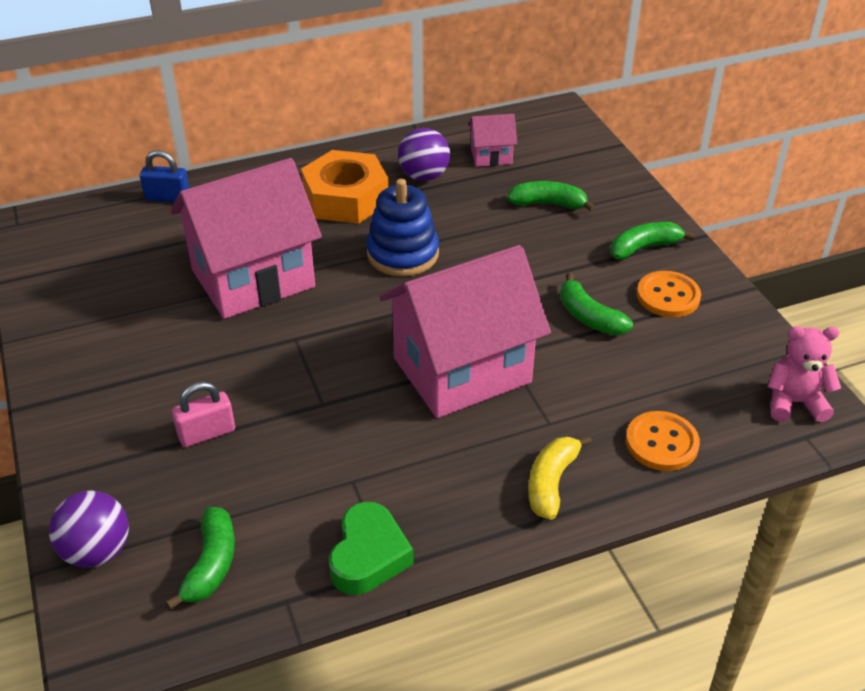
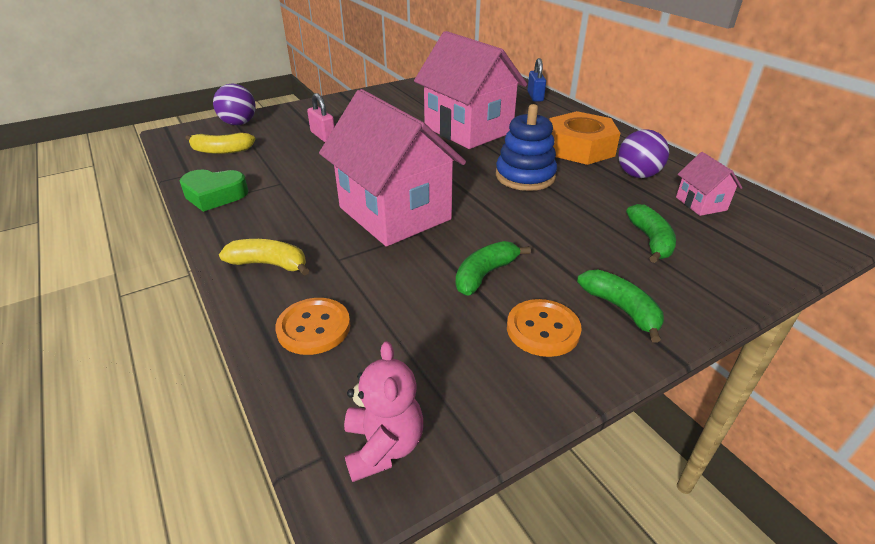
camera: 80 degrees right, 5 degrees down
(211, 564) = (221, 151): green banana -> yellow banana

